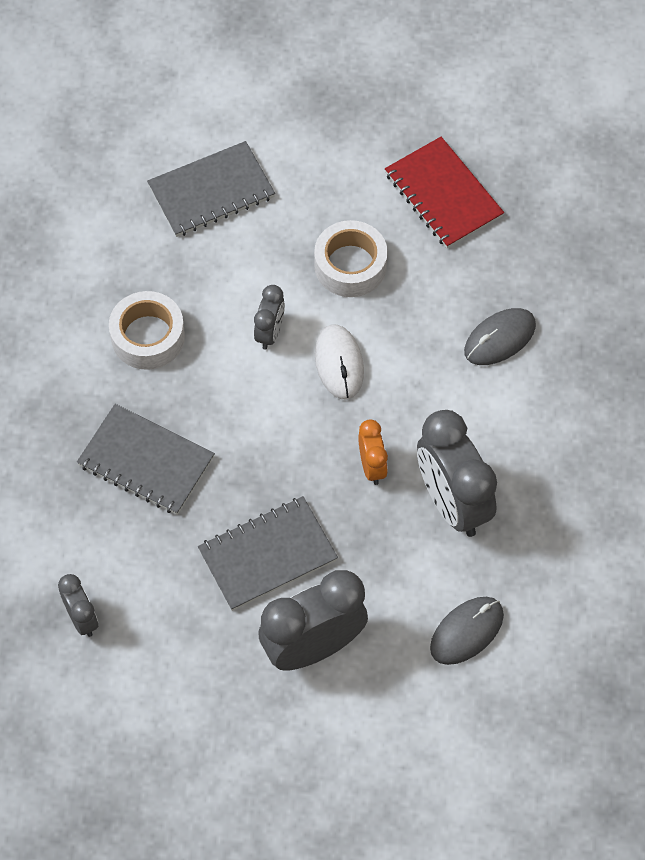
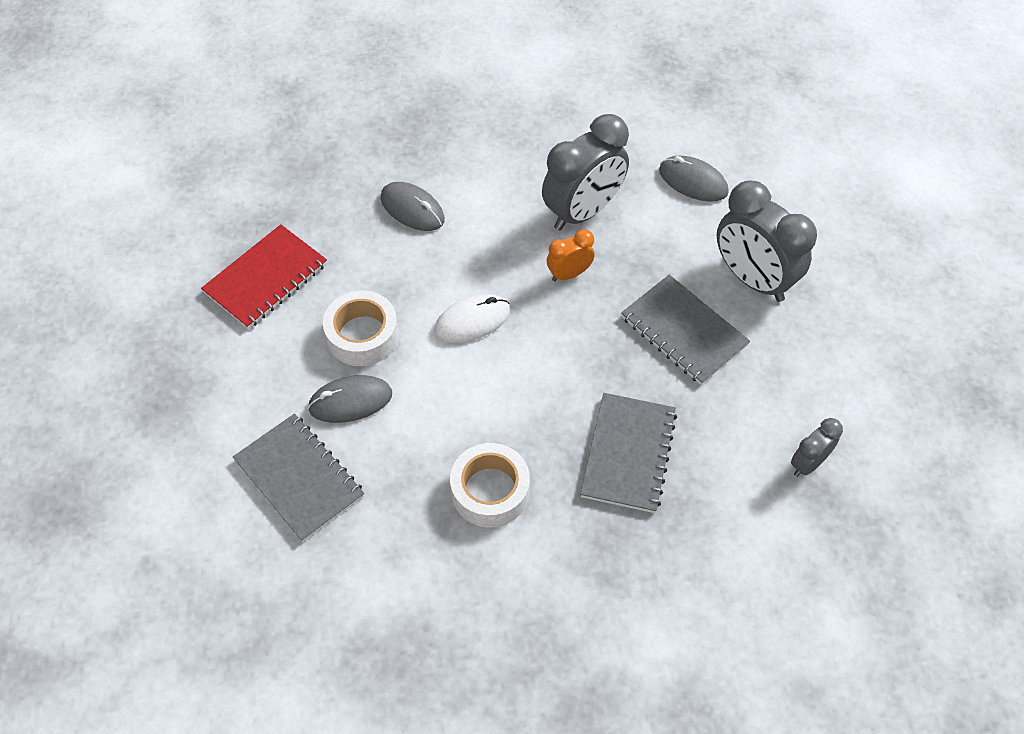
camera: 105 degrees left, 5 degrees down
(270, 333) = (455, 384): grey clock -> none
(279, 243) = (350, 401): none -> grey mouse

